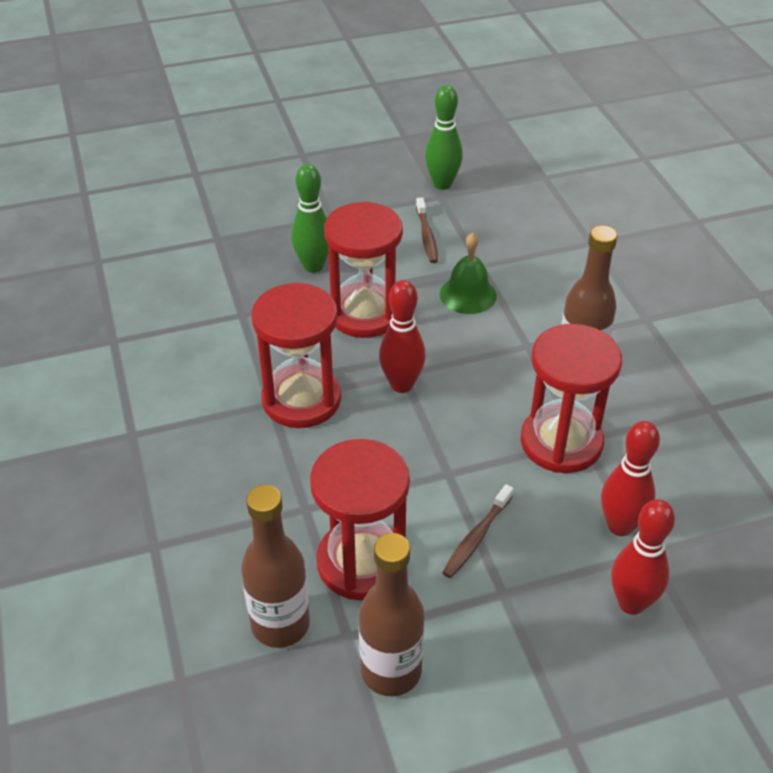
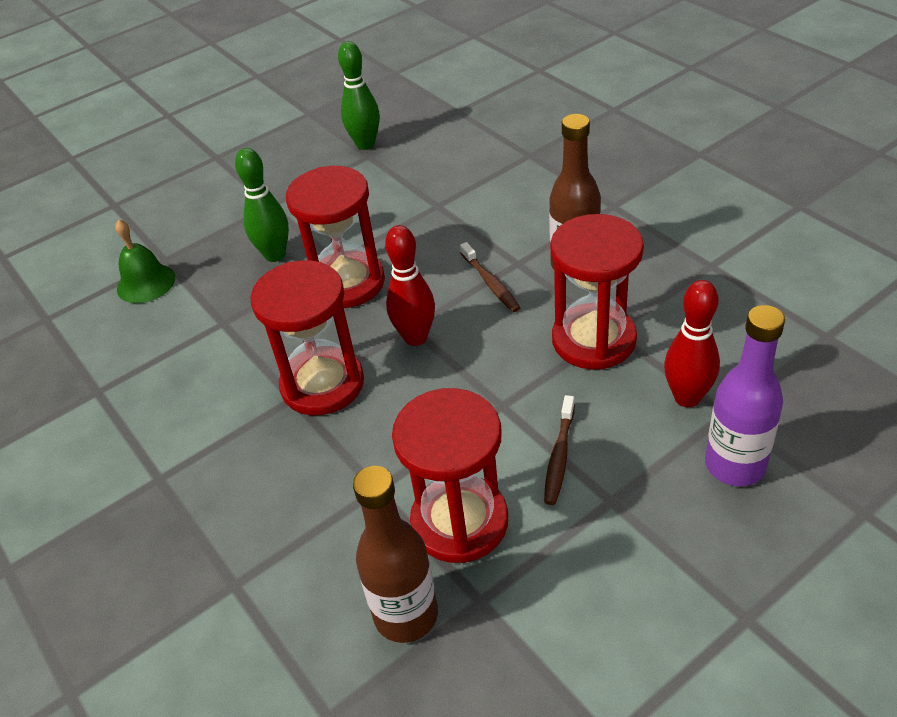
camera: 15 degrees left, 0 degrees up
(391, 671) = (541, 619): brown bottle -> none
(426, 236) = (373, 194): brown toothbrush -> brown toothbrush (490, 283)
(468, 294) = (438, 235): green bell -> green bell (146, 283)
(631, 603) = (735, 465): red bowling pin -> purple bottle

